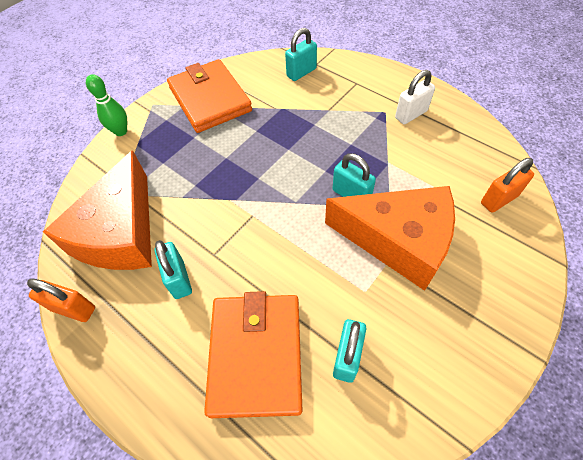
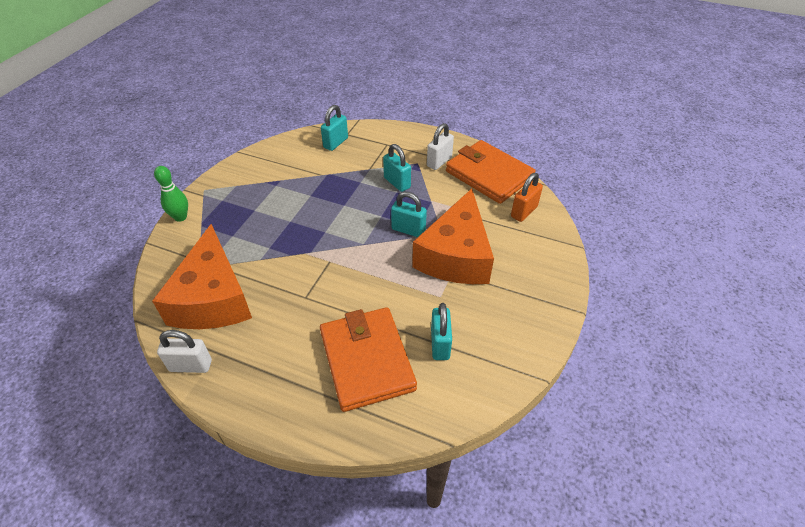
camera: 20 degrees left, 10 degrees down
(74, 309) = (190, 365): orange padlock -> white padlock
(179, 279) = (281, 322): turquoise padlock -> turquoise padlock (397, 183)
(210, 99) = (258, 177): orange wallet -> orange wallet (489, 175)
(398, 241) = (456, 255): orange cheese -> orange cheese turned 105 degrees clockwise

